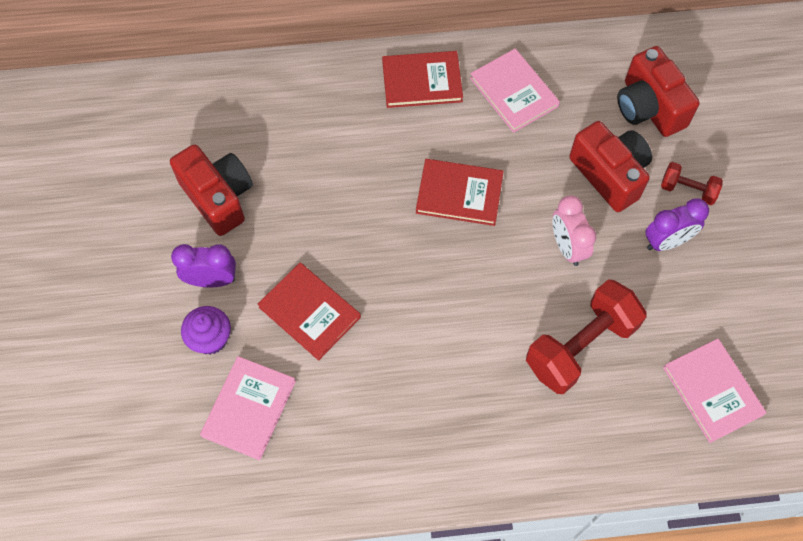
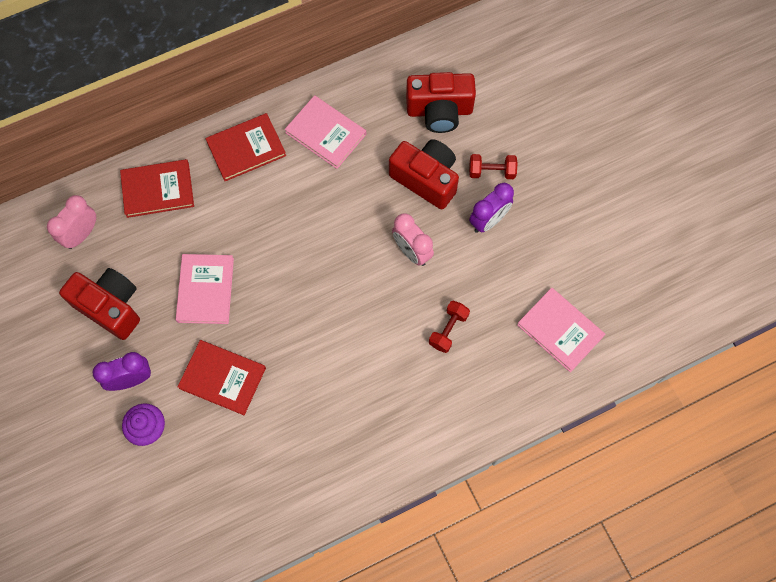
camera: 20 degrees left, 5 degrees up
(217, 114) = (81, 234): none -> pink clock
(249, 408) = (202, 474): pink book -> pink book (205, 290)
(459, 194) = (310, 236): red book -> red book (158, 190)
(580, 346) = (448, 330): red dumbbell -> red dumbbell, size x0.50
(649, 107) = (439, 111): red camera -> red camera turned 45 degrees counterclockwise

